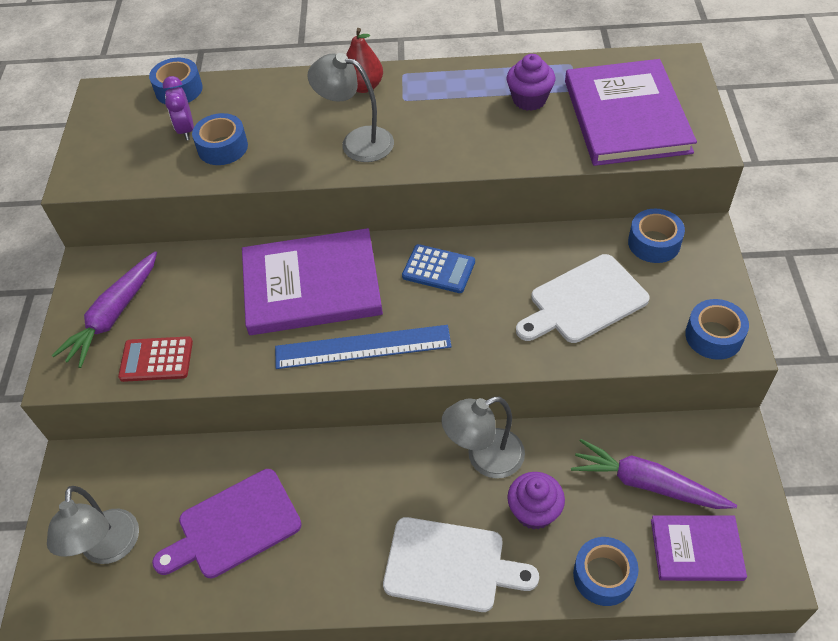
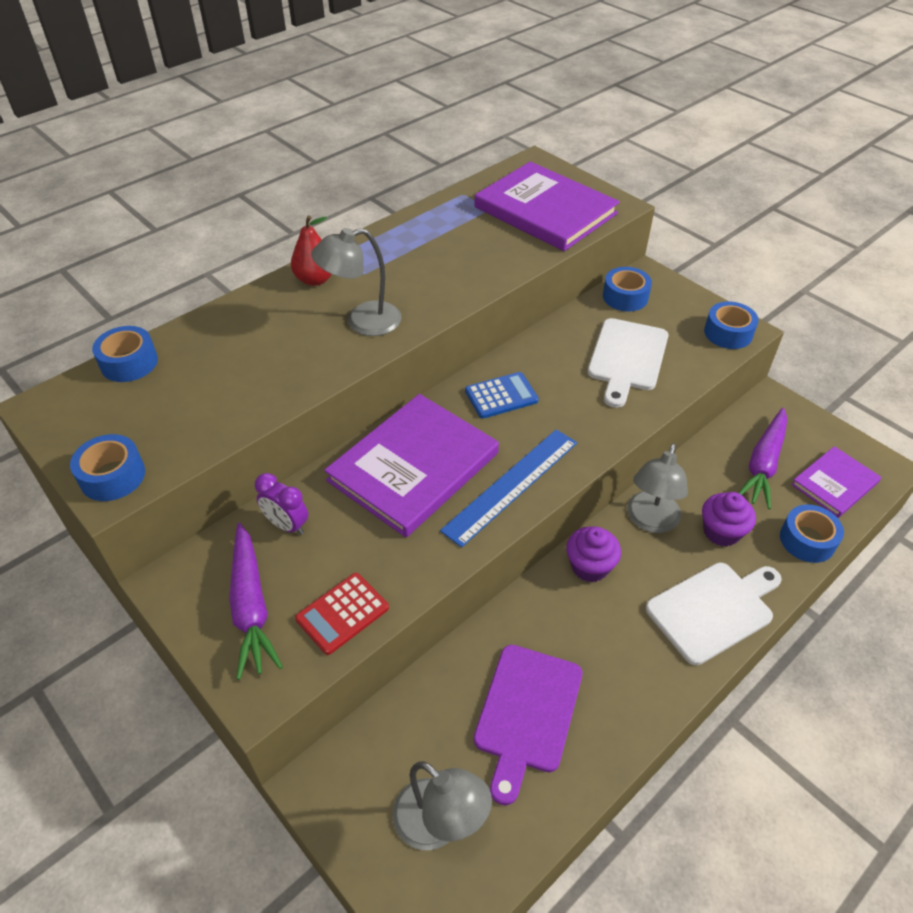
camera: 45 degrees left, 5 degrees down
(186, 130) = (181, 391): purple clock -> purple clock (287, 525)
(222, 147) = (239, 386): blue tape -> blue tape (112, 476)
(529, 99) = (463, 230): purple cupcake -> purple cupcake (589, 566)
(646, 483) = (763, 464): purple carrot -> purple carrot turned 45 degrees counterclockwise

